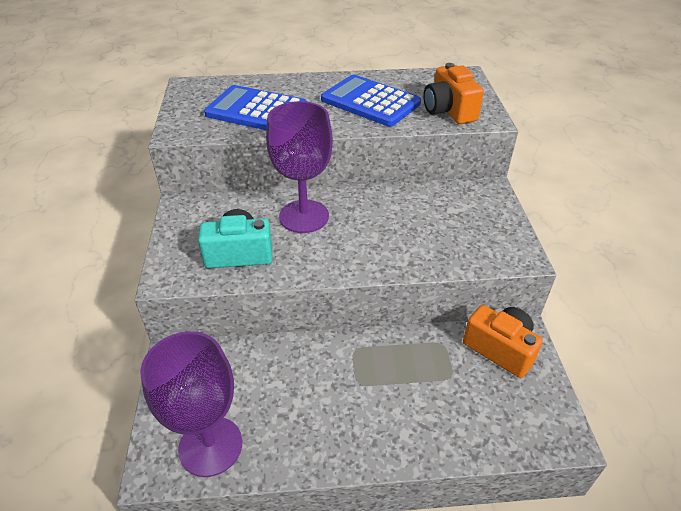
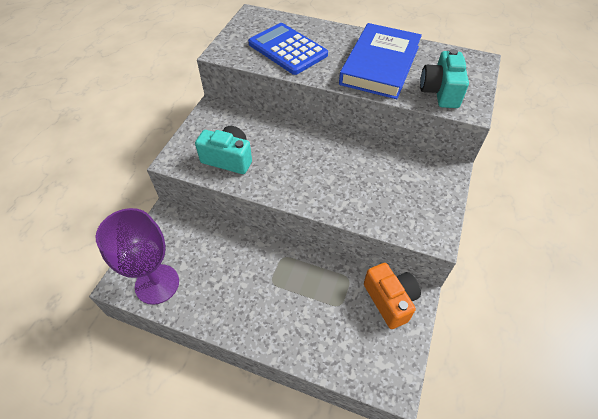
camera: 25 degrees right, 10 degrees up
(304, 216) = (289, 145): purple goblet -> none
(370, 102) = (380, 65): blue calculator -> blue book
(449, 111) = (440, 92): orange camera -> turquoise camera

